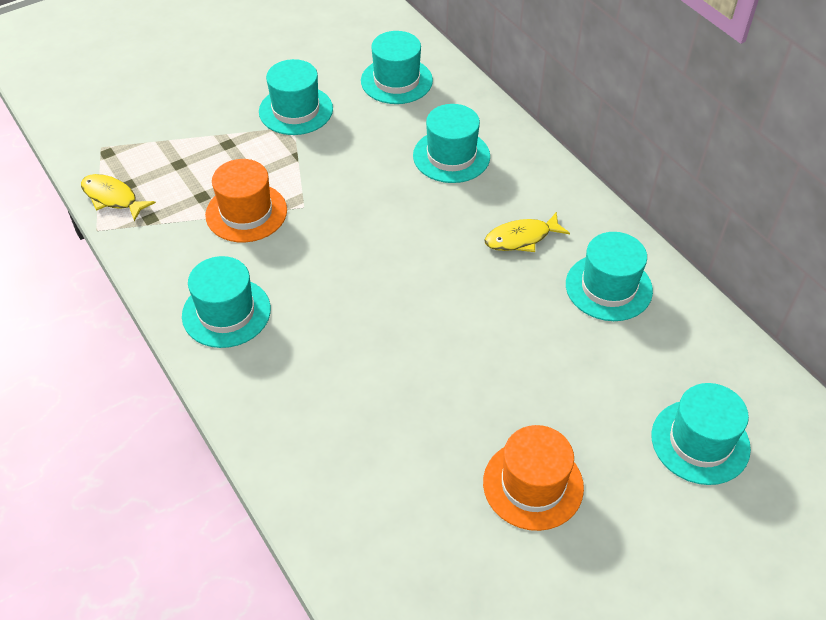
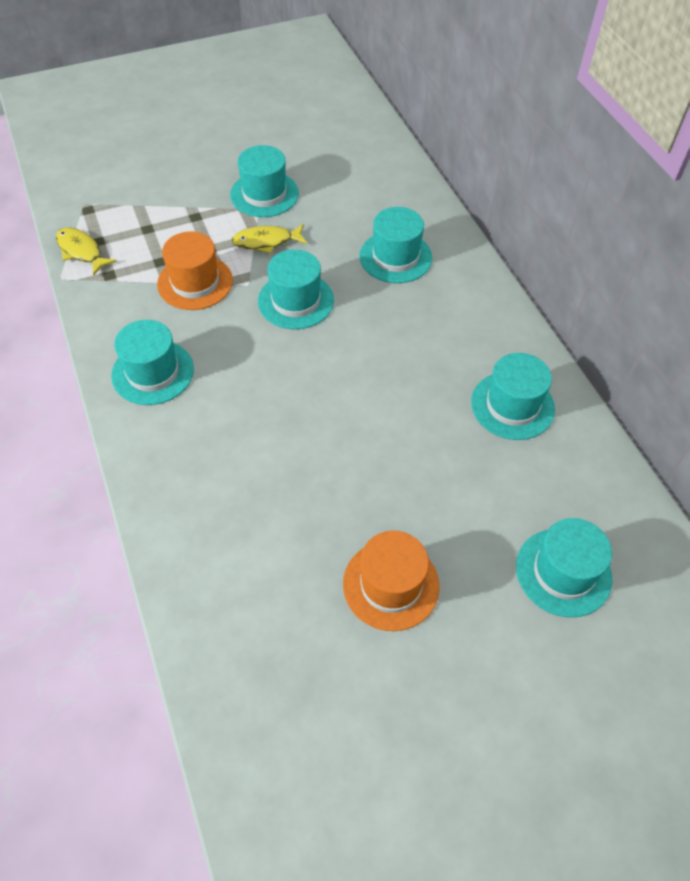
camera: 10 degrees right, 5 degrees up
(396, 81) = (363, 179): turquoise hat -> turquoise hat (296, 301)
(521, 238) = (441, 345): yellow fish -> yellow fish (266, 242)

